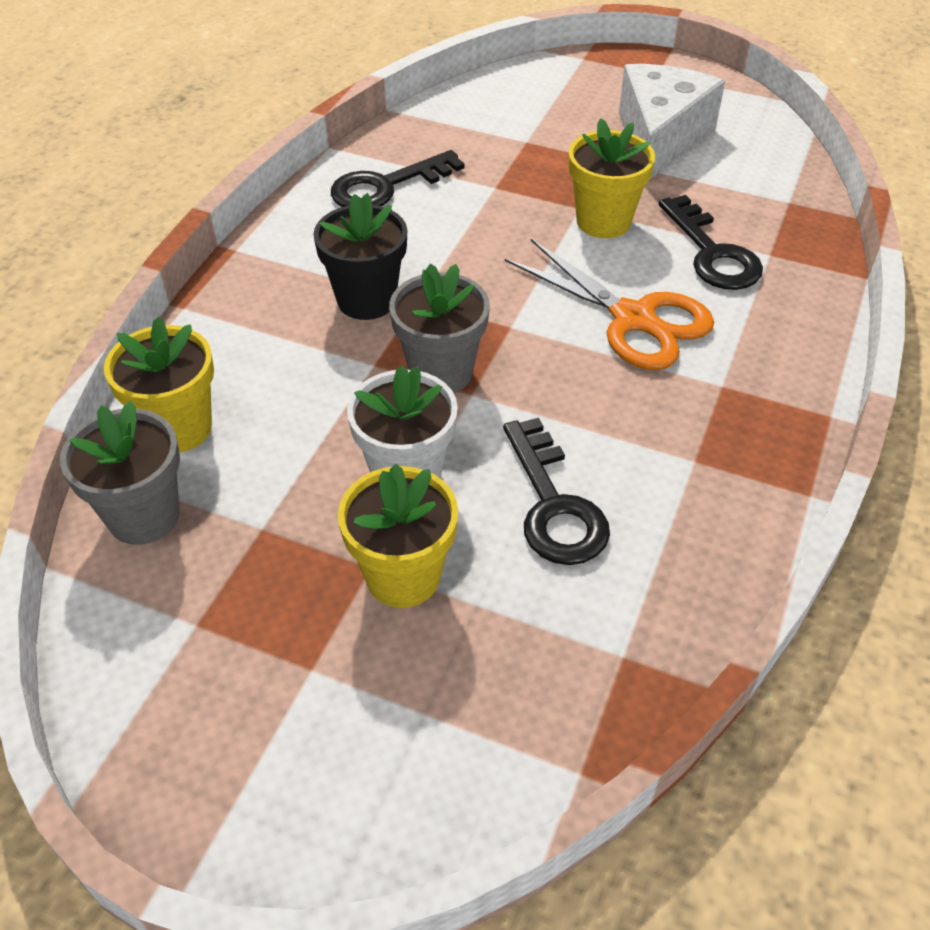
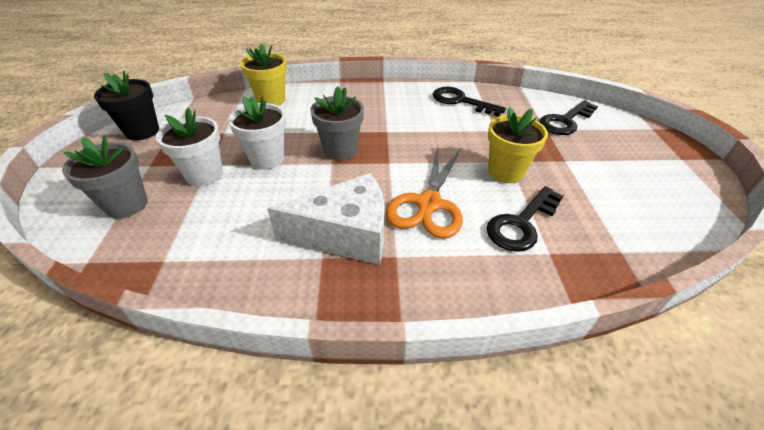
camera: 65 degrees right, 5 degrees down
(144, 516) = (222, 107): grey flower pot -> grey flower pot (126, 205)
(366, 300) = (376, 118): black flower pot -> black flower pot (142, 131)
(403, 576) = (204, 174): yellow flower pot -> white flower pot
(554, 505) = (264, 209): black key -> black key (565, 121)
(660, 138) = (613, 175): white cheese -> white cheese (346, 234)

